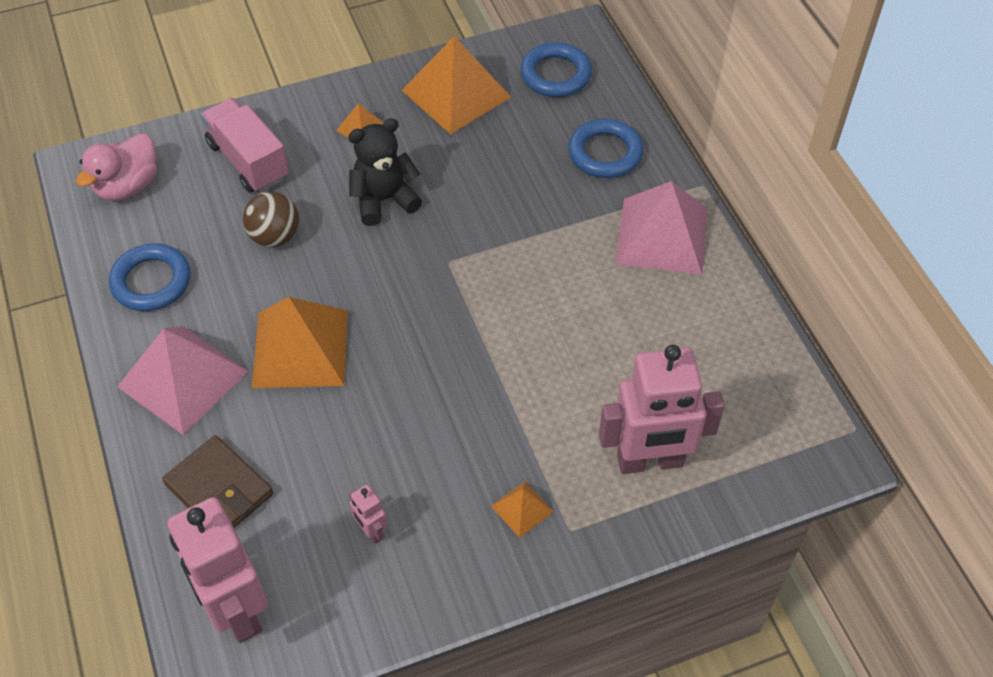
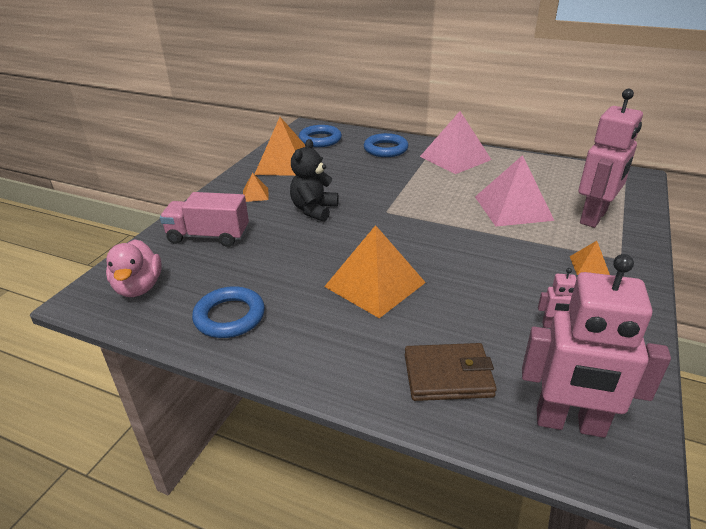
camera: 45 degrees left, 20 degrees down
(183, 379) = (330, 344): pink pyramid -> pink pyramid (513, 208)
(275, 237) = (278, 253): brown ball -> none

